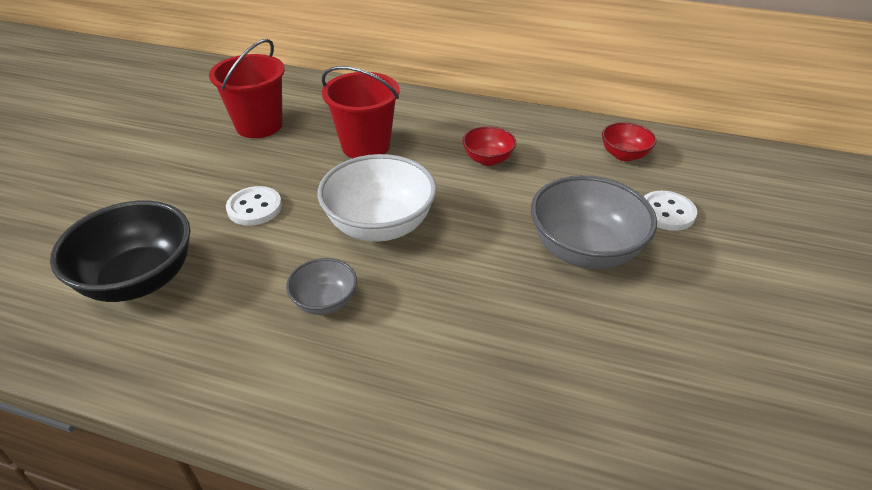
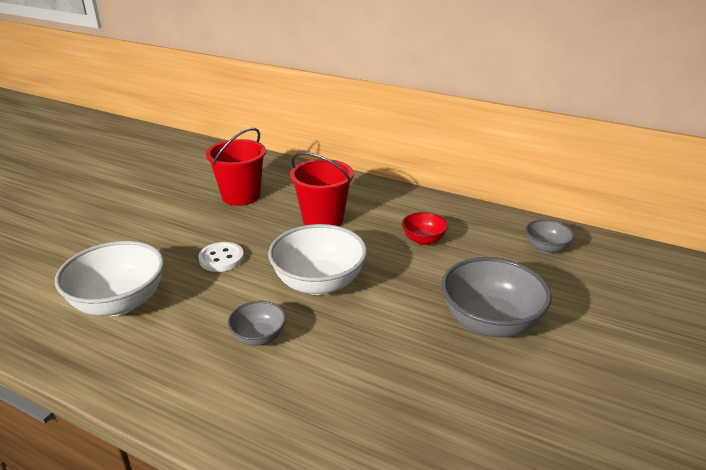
camera: 10 degrees right, 10 degrees down
(139, 279) = (119, 302): black bowl -> white bowl
(624, 155) = (546, 248): red bowl -> grey bowl
(667, 212) = (573, 299): white button -> none

